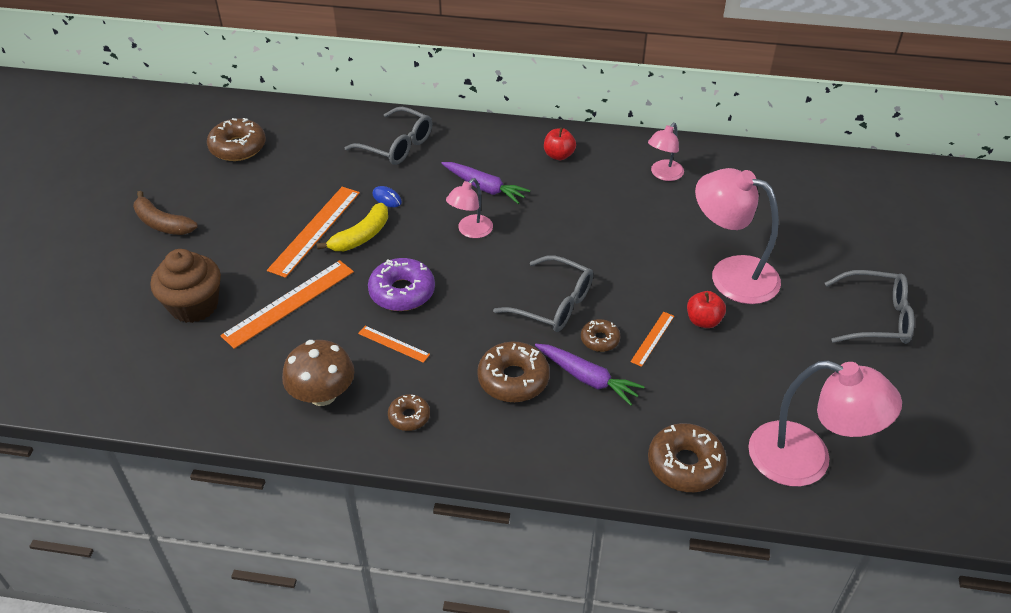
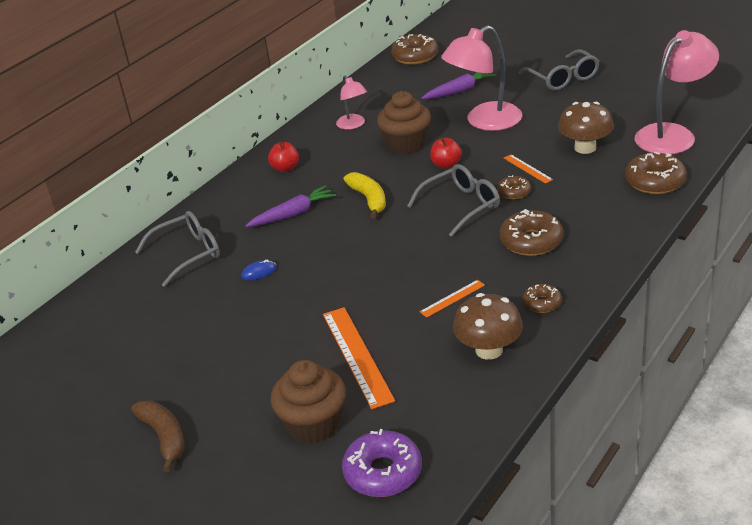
camera: 60 degrees left, 10 degrees down
(162, 224) = (164, 437): brown banana -> brown banana turned 90 degrees counterclockwise
(238, 147) = (86, 363): brown donut -> brown donut (415, 56)
(315, 230) = (267, 325): orange ruler -> none
(361, 236) = (299, 296): yellow banana -> yellow banana (369, 199)
(402, 292) = (391, 283): purple donut -> purple donut (383, 472)
(470, 231) = (343, 232): pink lamp -> none
(588, 378) = (551, 206): purple carrot -> purple carrot (460, 91)
(648, 226) = (406, 144): none -> brown cupcake
(703, 321) = (523, 143): red apple -> red apple (446, 165)
(725, 379) = (585, 148): none -> brown mushroom
(876, 317) = (563, 78): grey glasses -> grey glasses turned 120 degrees clockwise

